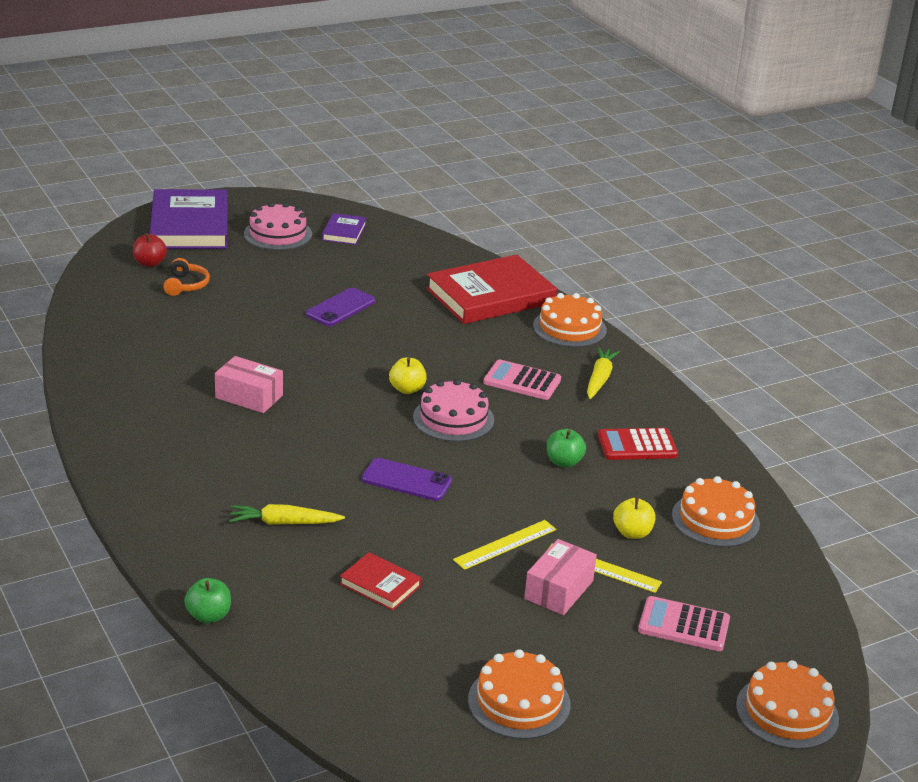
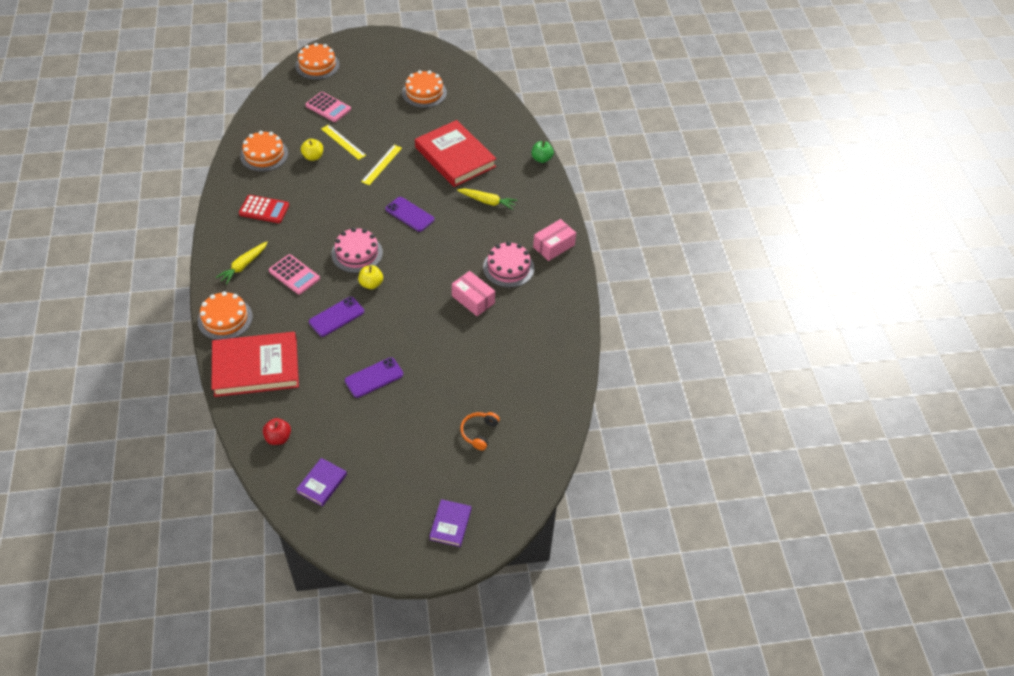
camera: 160 degrees left, 20 degrees up
(149, 263) = (499, 471): red apple -> red apple (278, 438)
(190, 226) = (450, 524): purple book -> purple book, size x0.47
(278, 234) = (379, 493): pink cake -> pink cake (508, 267)
(380, 585) = (455, 157): red book -> red book, size x2.11
(429, 351) = (336, 317): none -> purple phone
(505, 544) = (382, 164): yellow ruler -> yellow ruler turned 45 degrees counterclockwise
(559, 590) = (372, 136): pink box -> pink box (554, 246)
(564, 462) = (315, 207): green apple -> none

